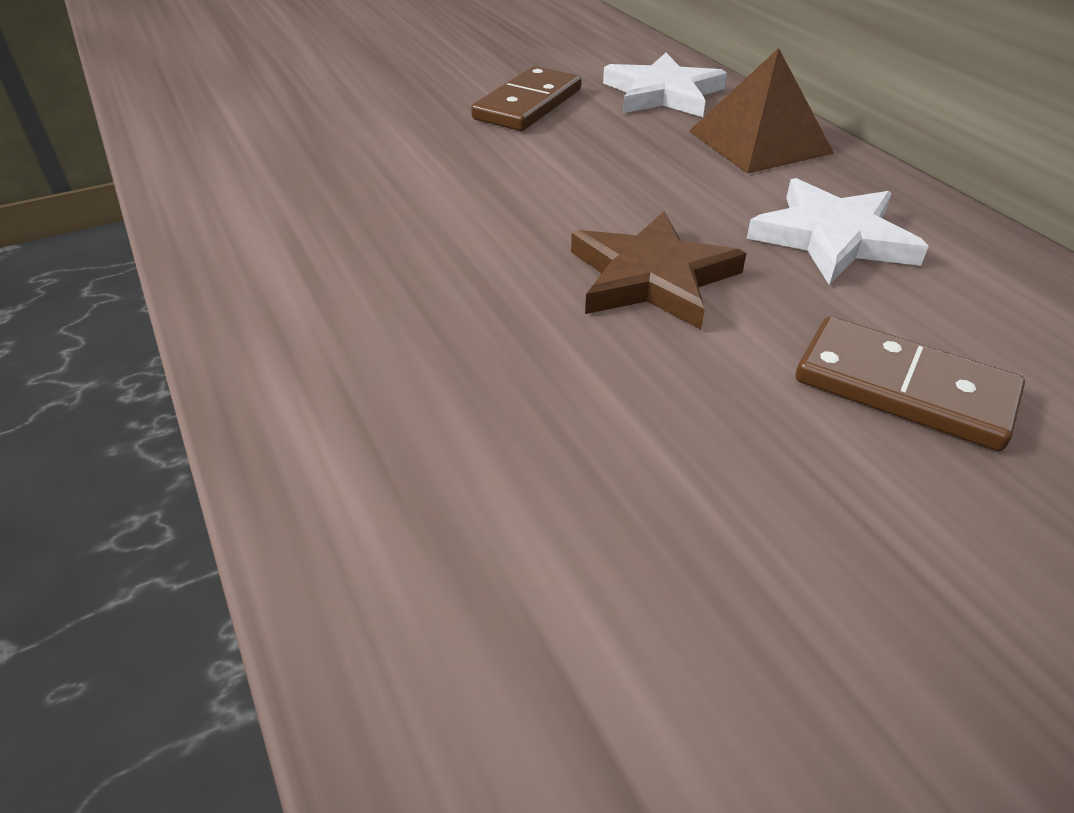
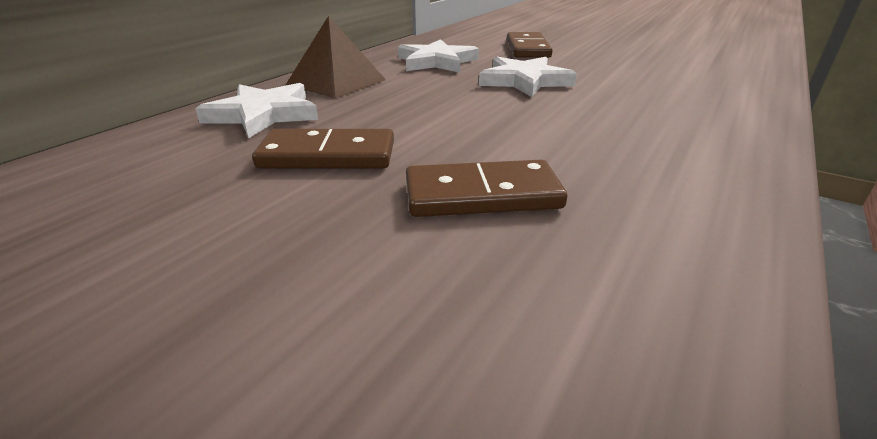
camera: 120 degrees left, 10 degrees down
(383, 141) = (482, 195): none -> brown domino
(651, 277) = (524, 81): brown star -> white star

